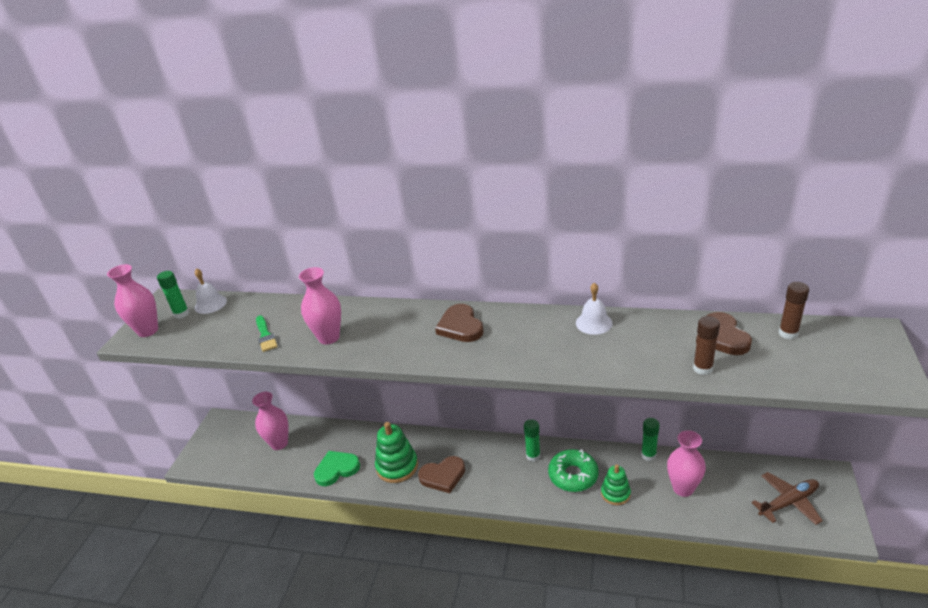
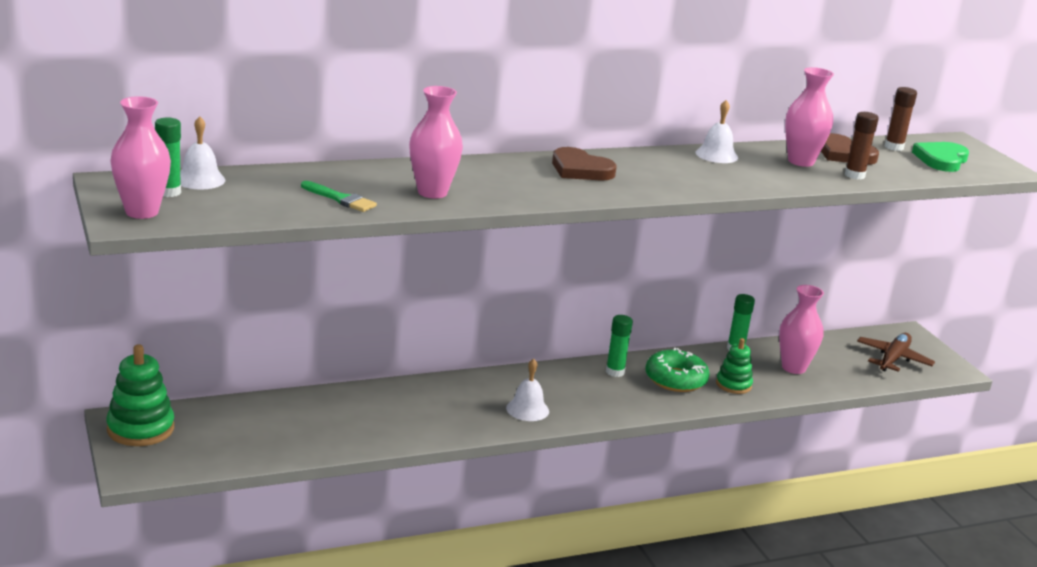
camera: 40 degrees left, 10 degrees down
(279, 443) = (257, 424): pink vase -> pink vase (801, 161)
(336, 469) = (377, 431): green heart -> green heart (941, 160)
(397, 466) = (458, 413): green stacking toy -> green stacking toy (140, 429)
(443, 476) = (527, 409): brown heart -> white bell

